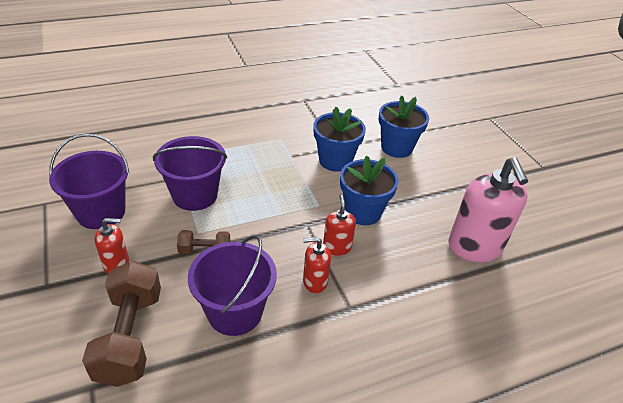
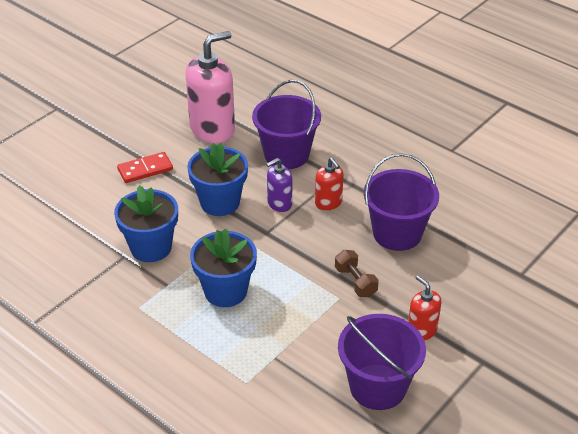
camera: 115 degrees left, 0 degrees up
(130, 336) = (470, 278): brown dumbbell -> none
(195, 195) = (292, 328): purple bucket -> purple bucket (286, 155)
(337, 247) = (279, 204): red soap dispenser -> purple soap dispenser
(396, 148) = (91, 210): blue flower pot -> blue flower pot (225, 291)
(432, 187) = (145, 169): none -> red domino

